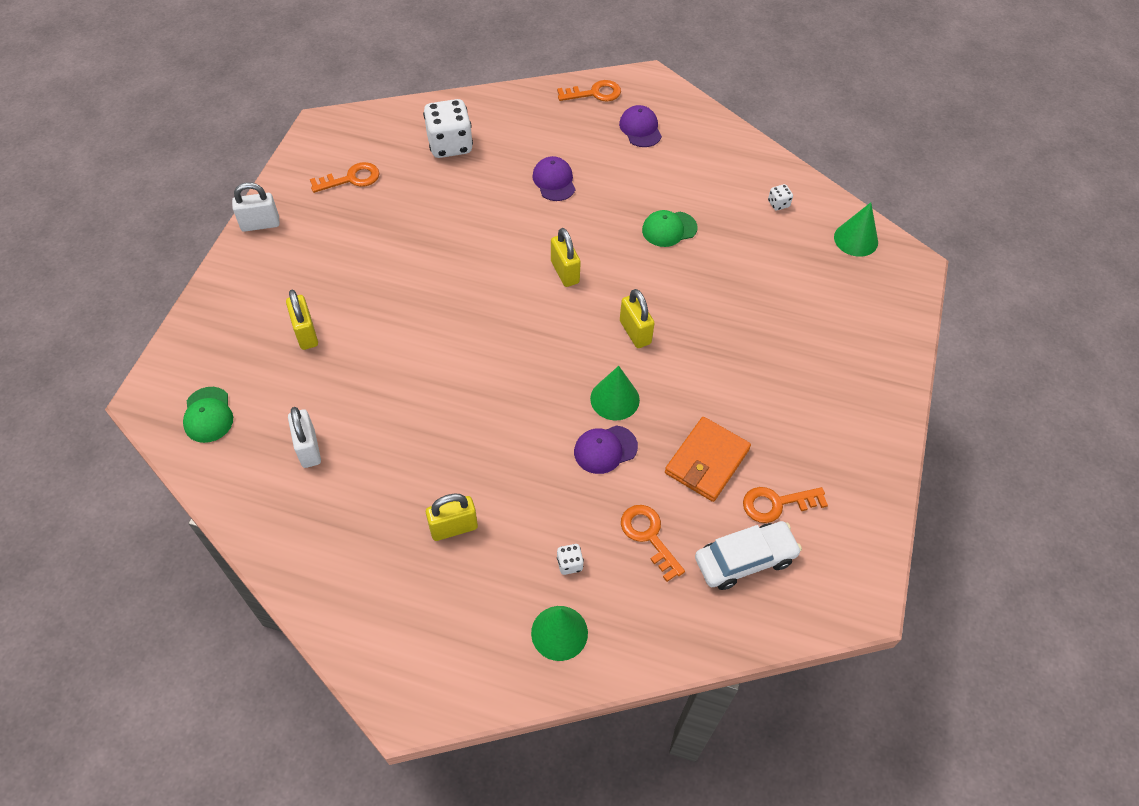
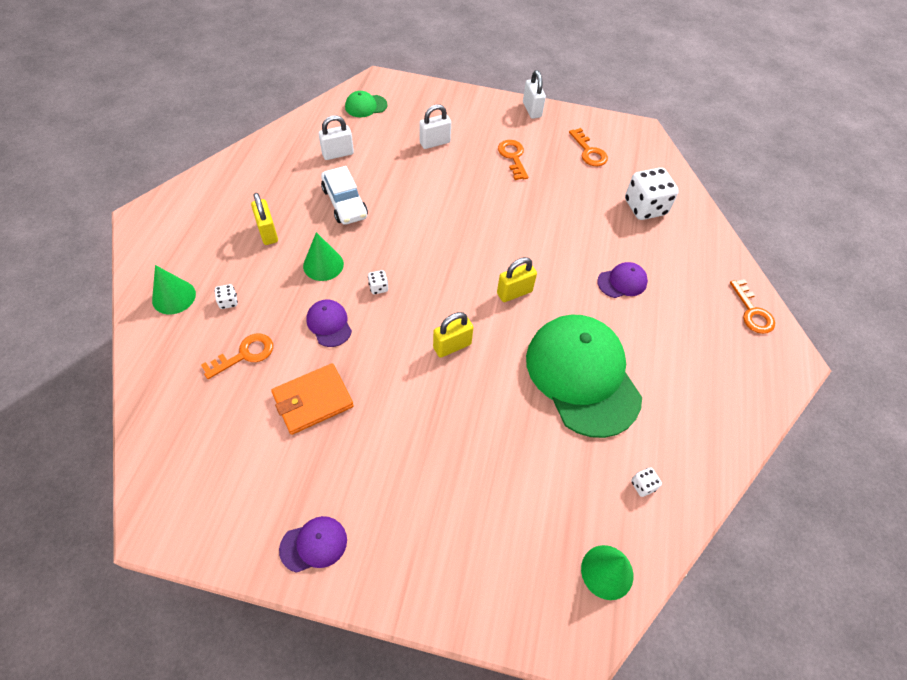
camera: 85 degrees right, 0 degrees up
(306, 333) = (435, 142): yellow padlock -> white padlock
(553, 399) = (378, 287): none -> white dice
(615, 399) = (379, 330): green cone -> green cone (323, 265)
(640, 129) = (715, 352): purple cap -> purple cap (314, 544)
(669, 229) = (582, 376): green cap -> green cap, size x2.37
(707, 461) = (313, 400): orange wallet -> orange wallet turned 60 degrees counterclockwise
(745, 560) = (212, 427): white car -> white car (344, 203)
(777, 504) = (264, 457): orange key -> orange key (513, 157)

